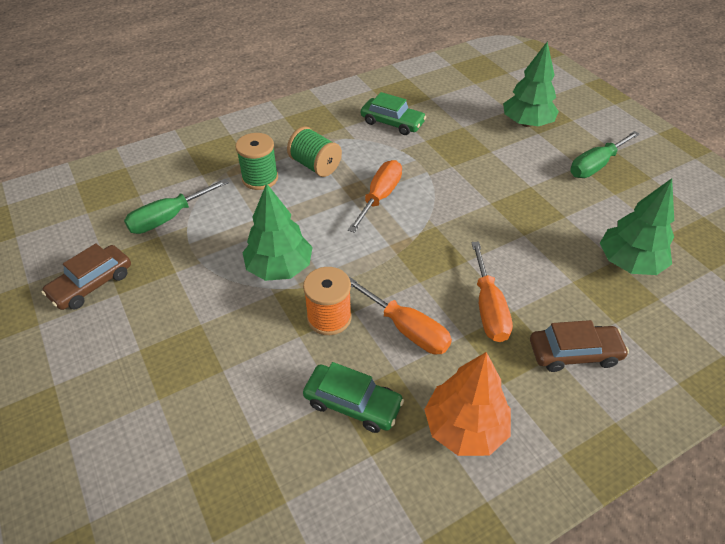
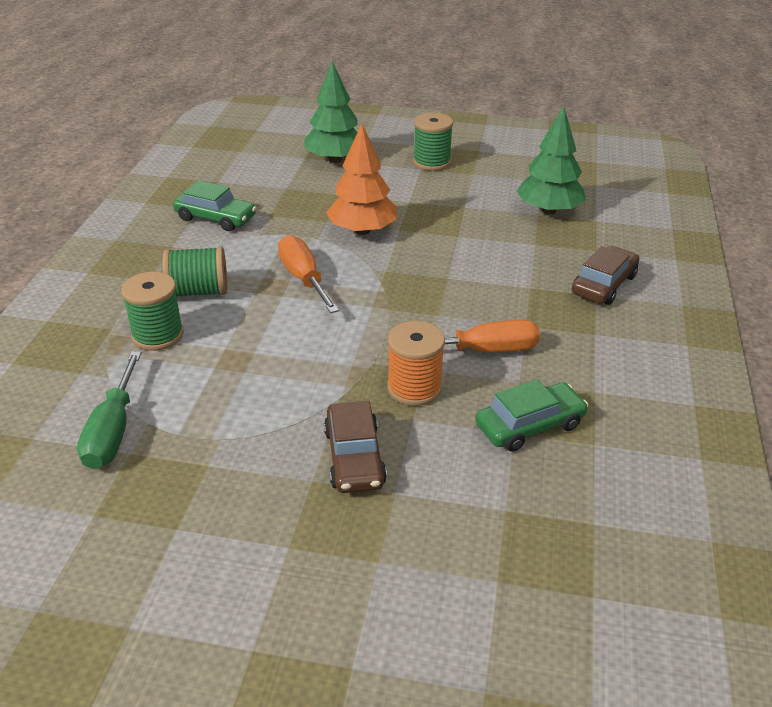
camera: 50 degrees left, 10 degrees down
(92, 284) = (129, 545): brown car -> brown car (354, 457)
(279, 268) = (308, 386): green tree -> none
(392, 123) = (215, 218): green car -> green car turned 45 degrees clockwise
(465, 427) = (618, 377): orange tree -> orange tree (362, 230)
(488, 308) = (513, 297): orange screwdriver -> none
(595, 165) = (431, 162): green screwdriver -> green spool

